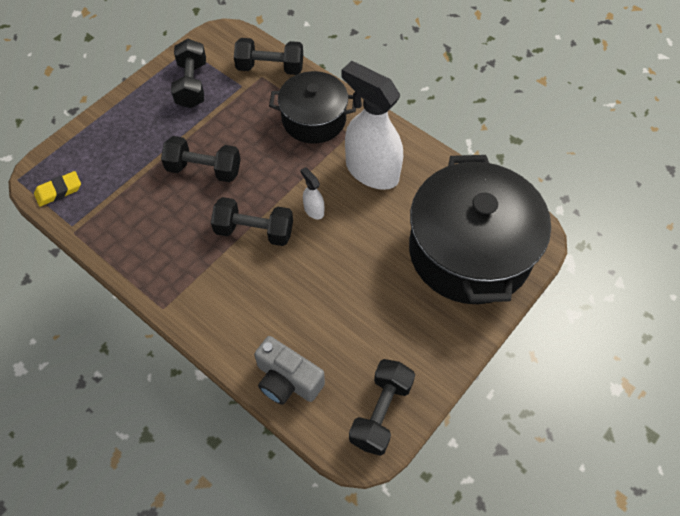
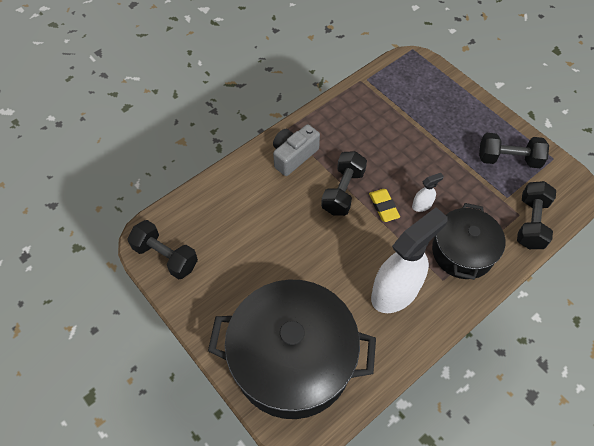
camera: 100 degrees right, 0 degrees up
(59, 191) = (399, 72): yellow eraser -> yellow eraser (383, 207)
(204, 170) = (410, 162): black dumbbell -> none
(287, 380) = (209, 199): grey camera -> grey camera (293, 156)
(313, 210) = (358, 237): white spray bottle -> white spray bottle (422, 205)

